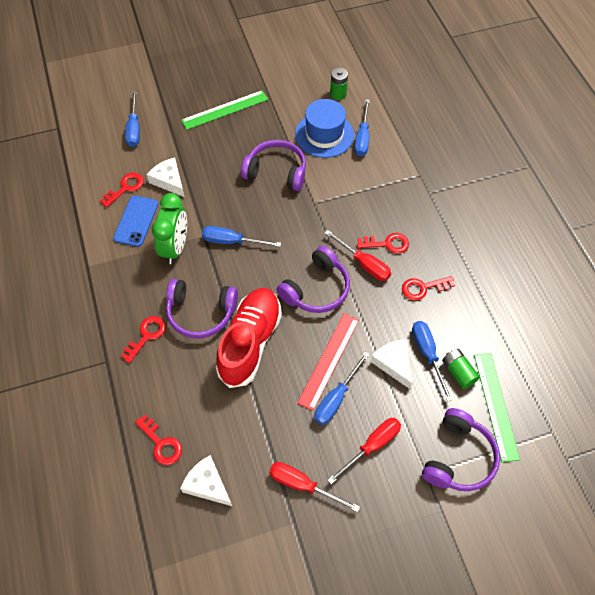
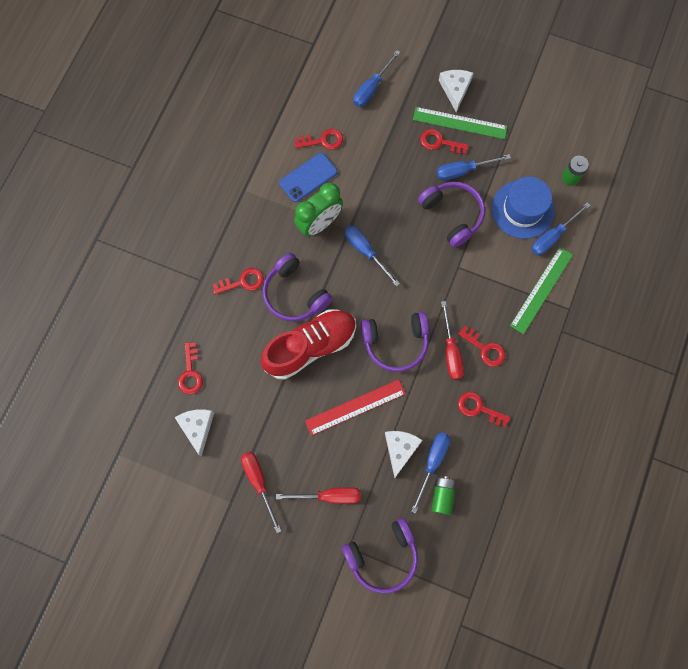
camera: 40 degrees right, 15 degrees up
(169, 181) = (361, 159): white cheese -> white cheese (455, 89)
(221, 131) = (439, 142): none -> red key
(336, 398) = (335, 440): blue screwdriver -> blue screwdriver (463, 171)
(496, 405) = (446, 543): green ruler -> green ruler (541, 290)

